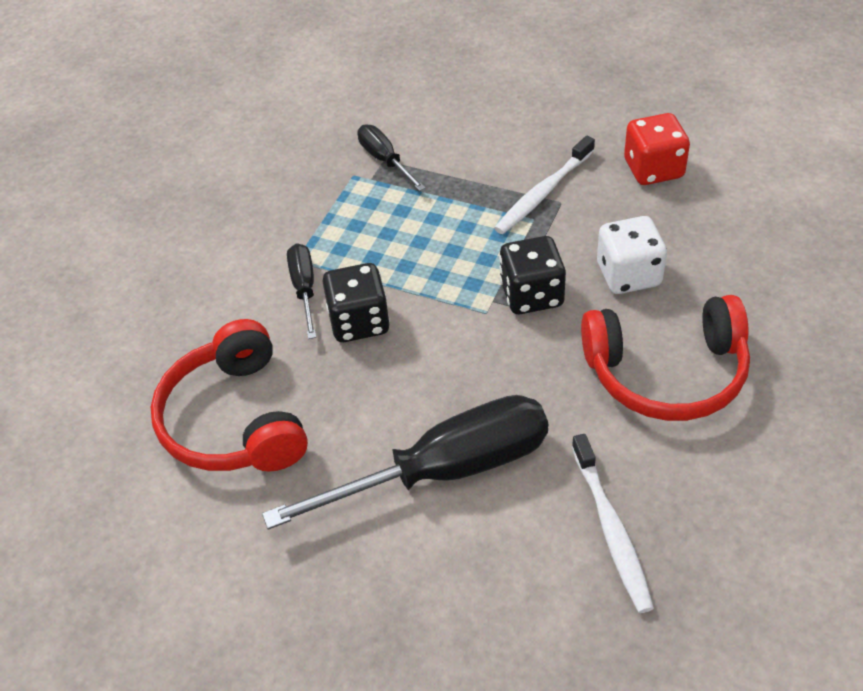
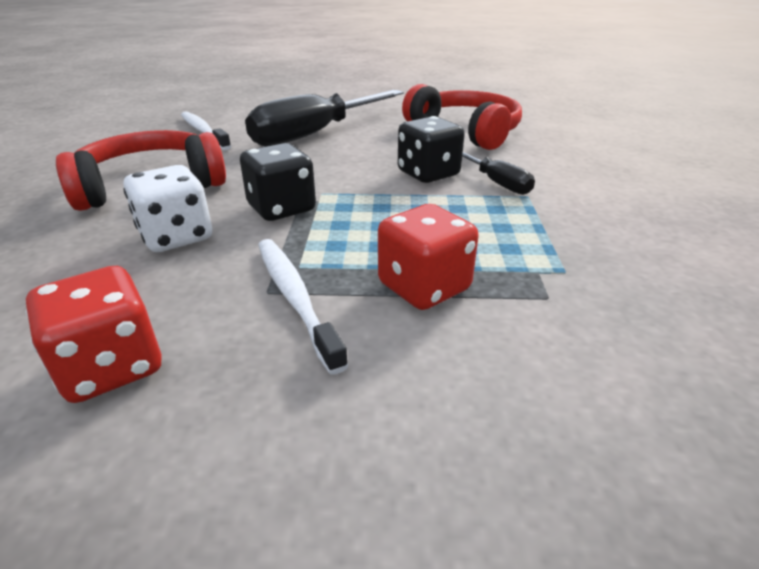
camera: 155 degrees right, 15 degrees down
(385, 160) = (546, 297): black screwdriver -> none
(455, 183) = (424, 287): none -> red dice
(543, 193) = (295, 297): white toothbrush -> white toothbrush turned 45 degrees counterclockwise

